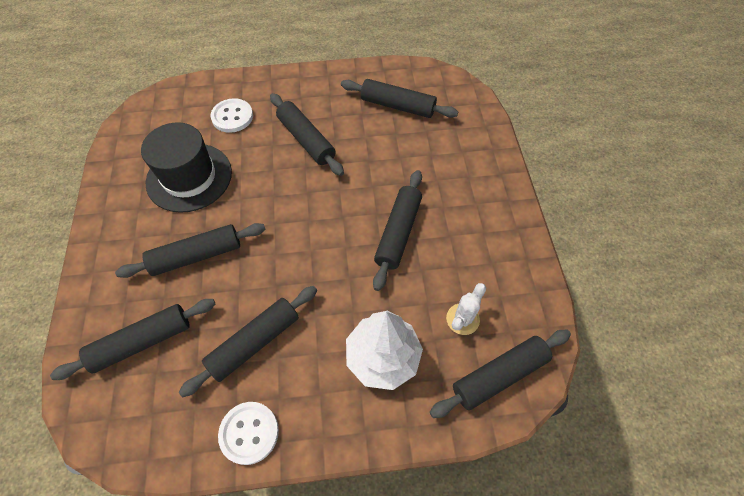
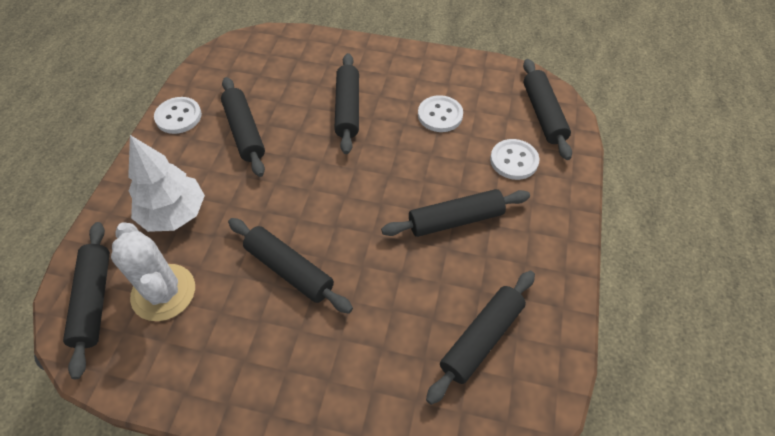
camera: 110 degrees right, 5 degrees down
(142, 341) = (287, 69): black rolling pin -> black rolling pin (543, 114)
(189, 177) = (440, 115): black hat -> white button
(462, 319) = (163, 292): white cactus -> white cactus, size x1.77

